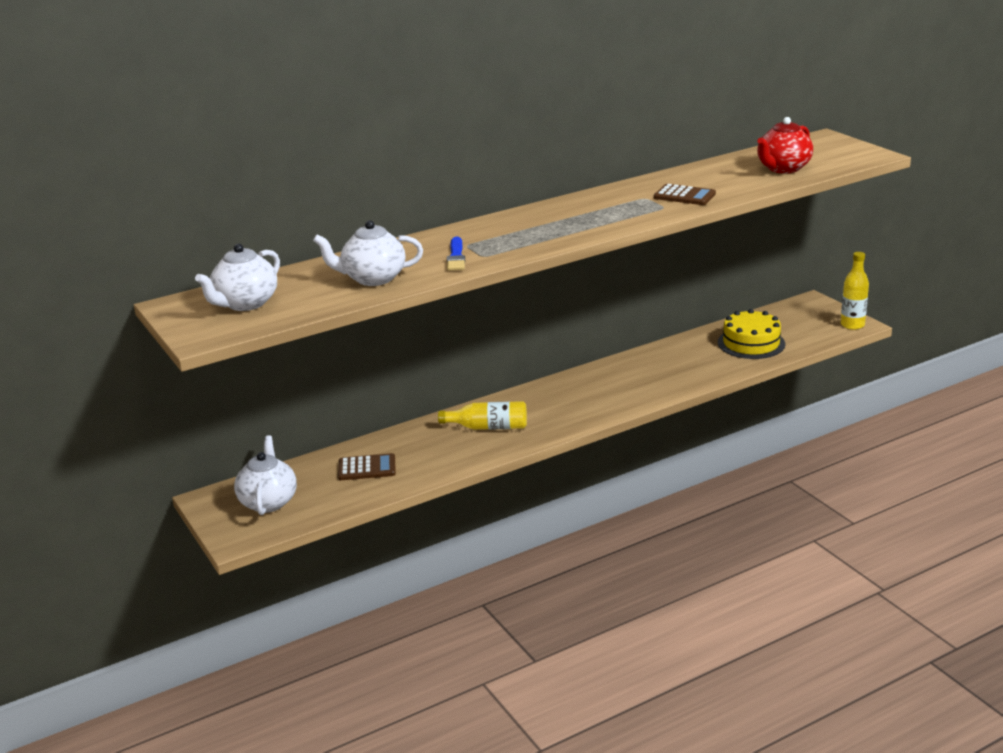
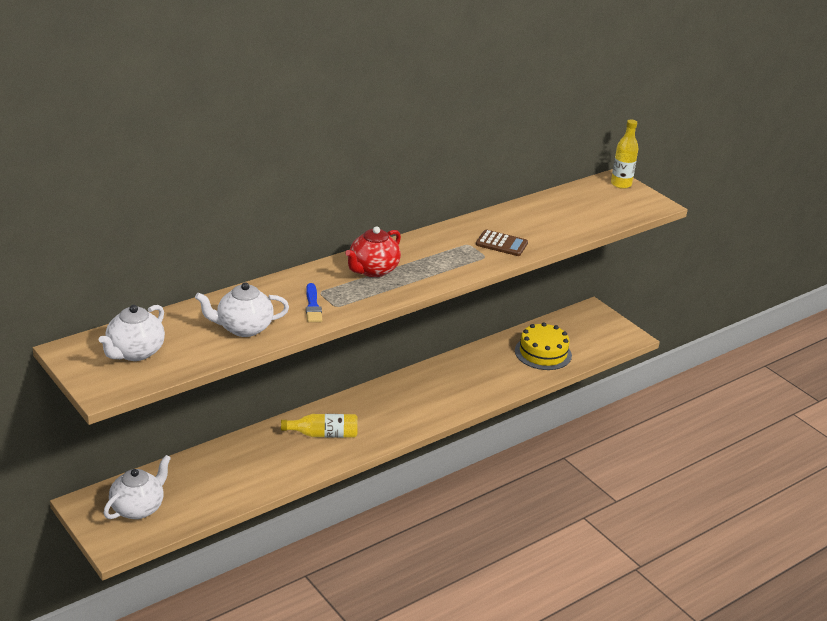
camera: 10 degrees left, 5 degrees up
(268, 502) = (138, 508): white teapot -> white teapot turned 45 degrees clockwise
(367, 468) = (221, 475): brown calculator -> none
(783, 168) = (582, 216): red teapot -> red teapot (372, 270)
(852, 325) = (627, 337): yellow bottle -> yellow bottle (621, 184)

